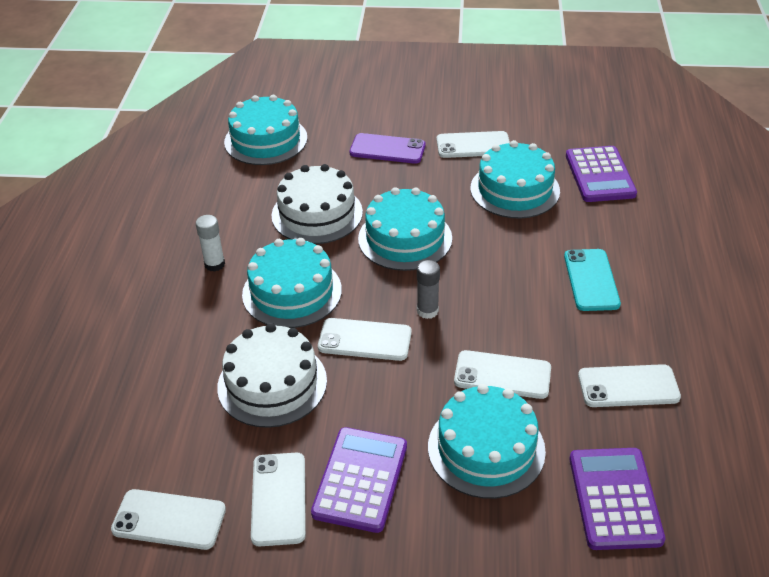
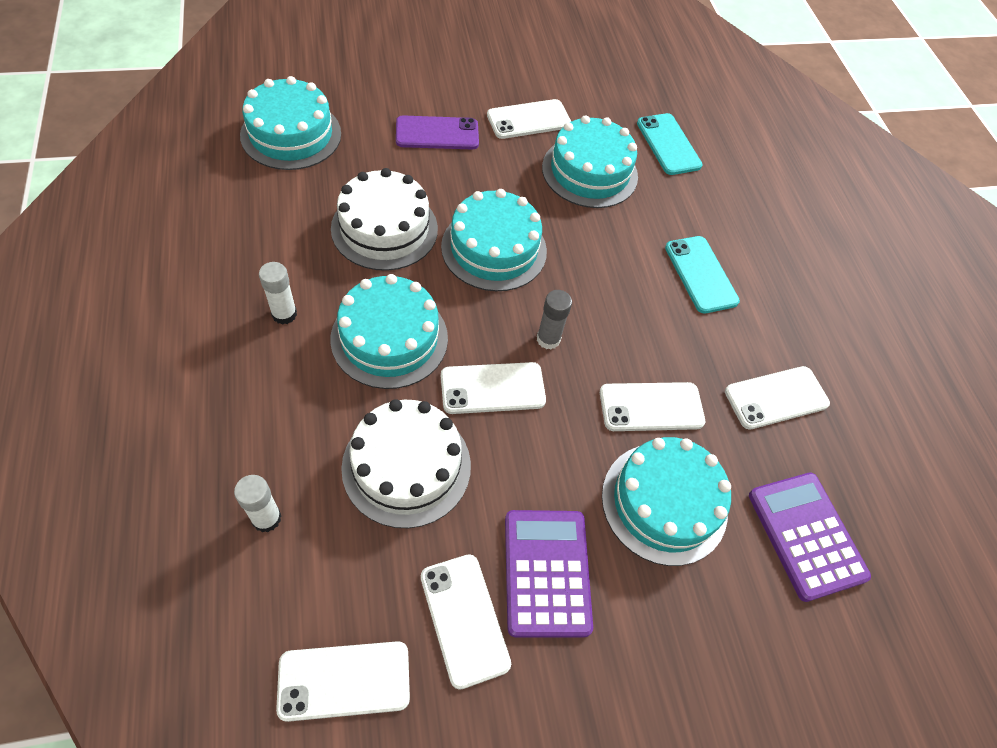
camera: 25 degrees left, 15 degrees up
(151, 400) = (266, 518): none -> white glue stick
(599, 175) = (668, 144): purple calculator -> turquoise phone

